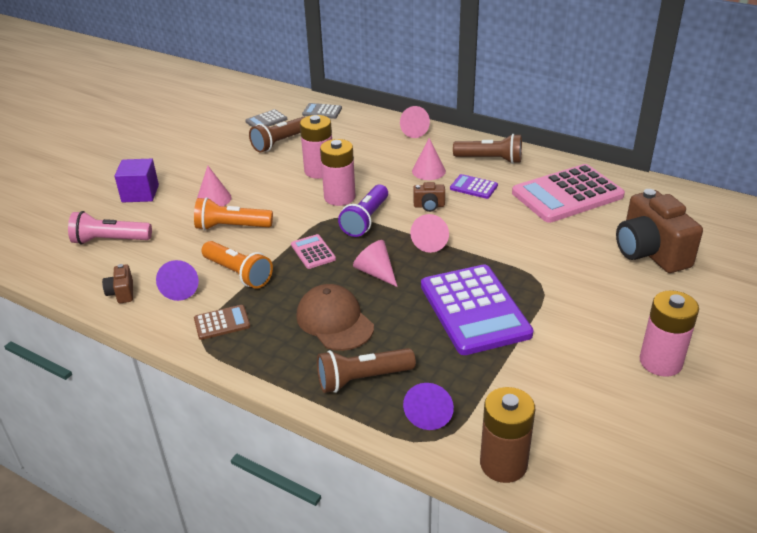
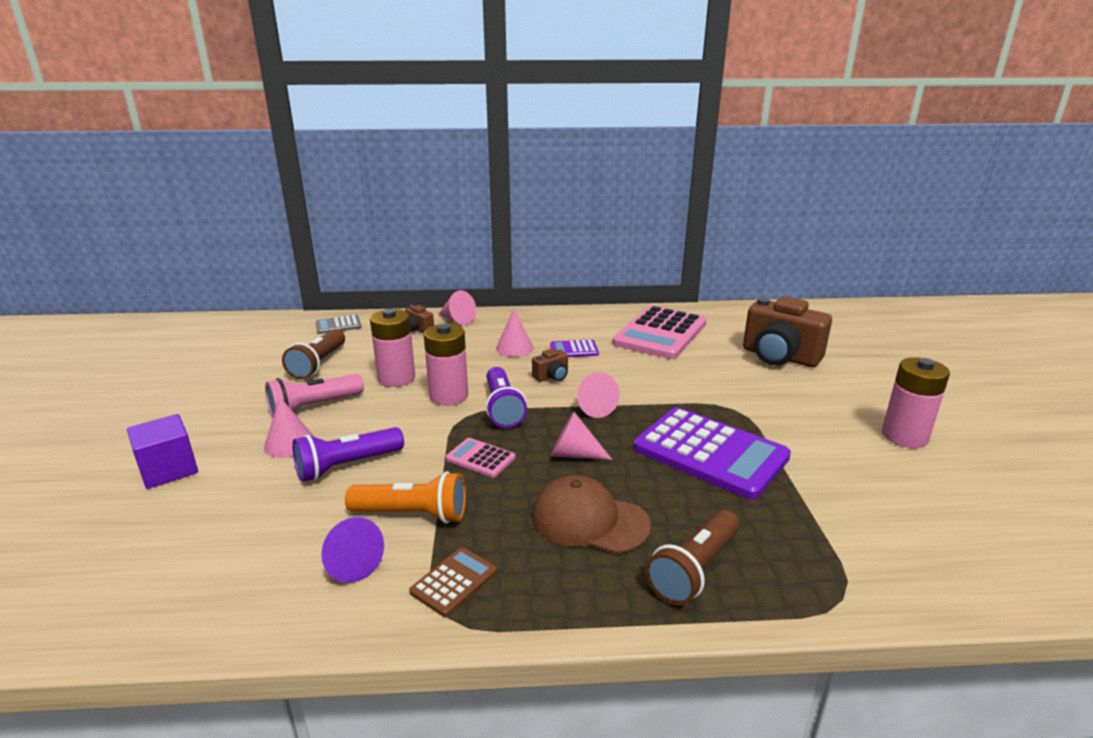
camera: 35 degrees left, 10 degrees down
(110, 240) = (171, 543): pink flashlight -> pink flashlight (313, 407)
(121, 293) = (259, 606): brown camera -> brown camera (417, 329)
(231, 227) = (347, 466): orange flashlight -> purple flashlight
(266, 120) = (277, 348): grey calculator -> none
(429, 413) = (801, 572): purple cone -> none
(490, 159) = (561, 324): brown flashlight -> none
(503, 464) = (928, 589): brown battery -> none

